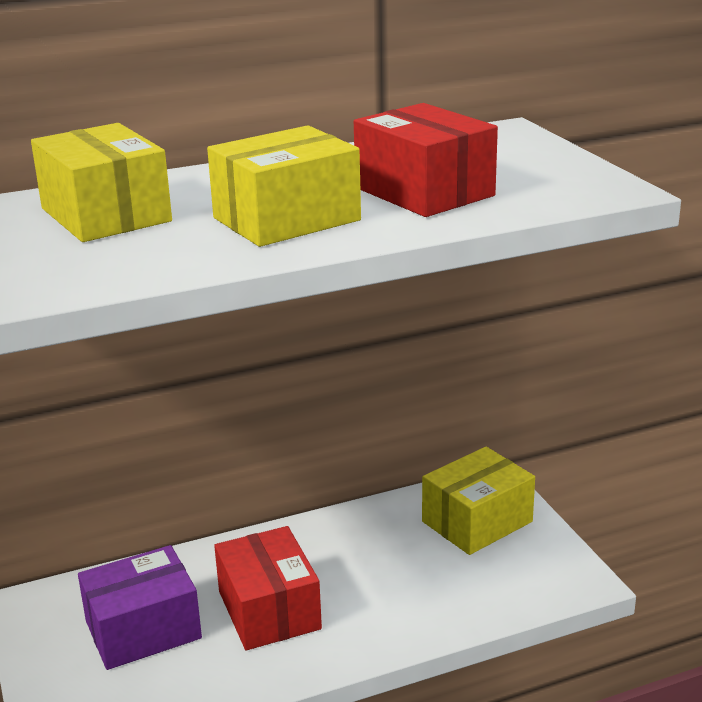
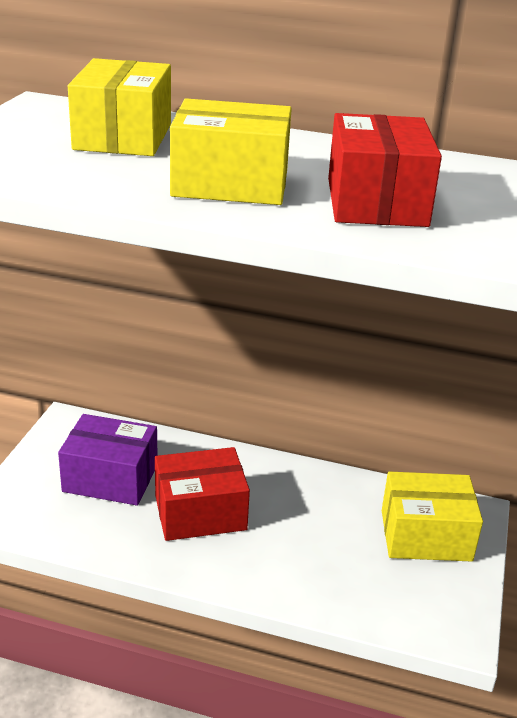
camera: 35 degrees right, 5 degrees up
(269, 610) = (200, 512): red box -> red box turned 60 degrees clockwise

